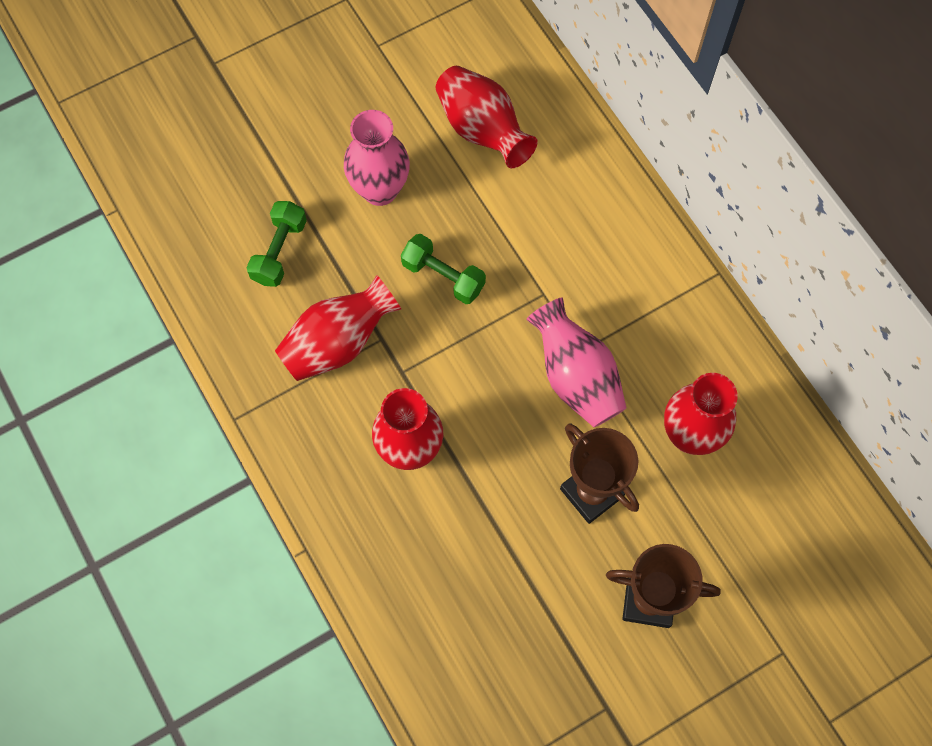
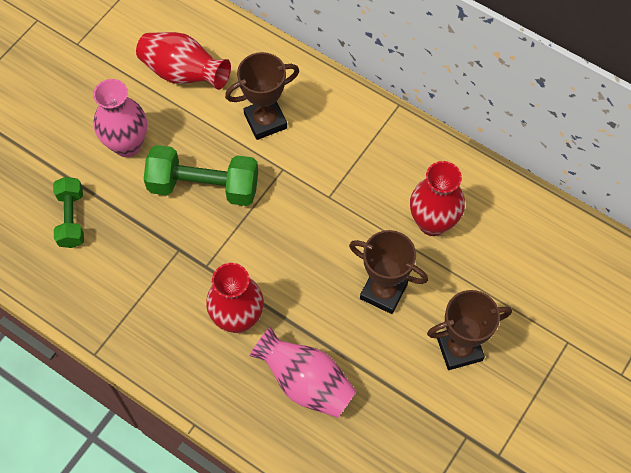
camera: 25 degrees left, 5 degrees down
(338, 343) = (148, 266): red vase -> none
(443, 276) = (204, 186): green dumbbell -> green dumbbell, size x1.61
(550, 227) = (265, 121): none -> brown trophy
(576, 377) = (333, 217): pink vase -> pink vase (306, 382)

